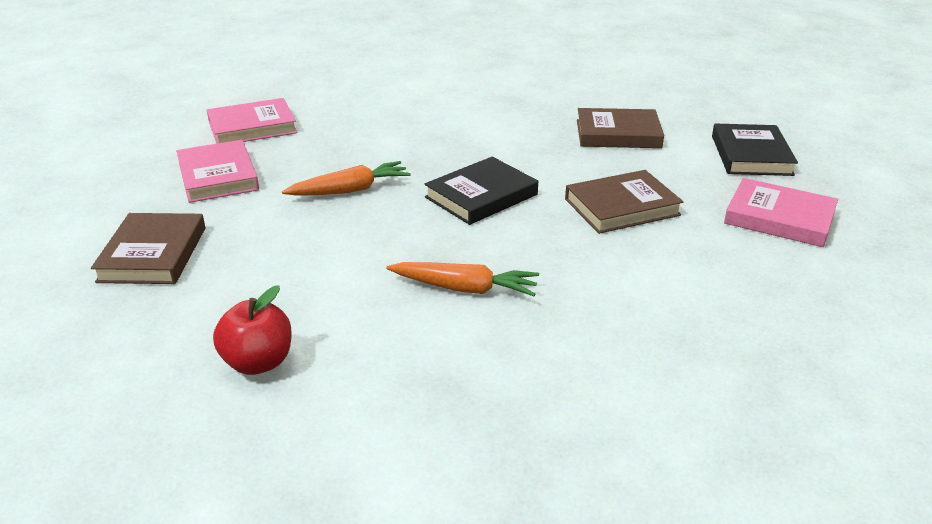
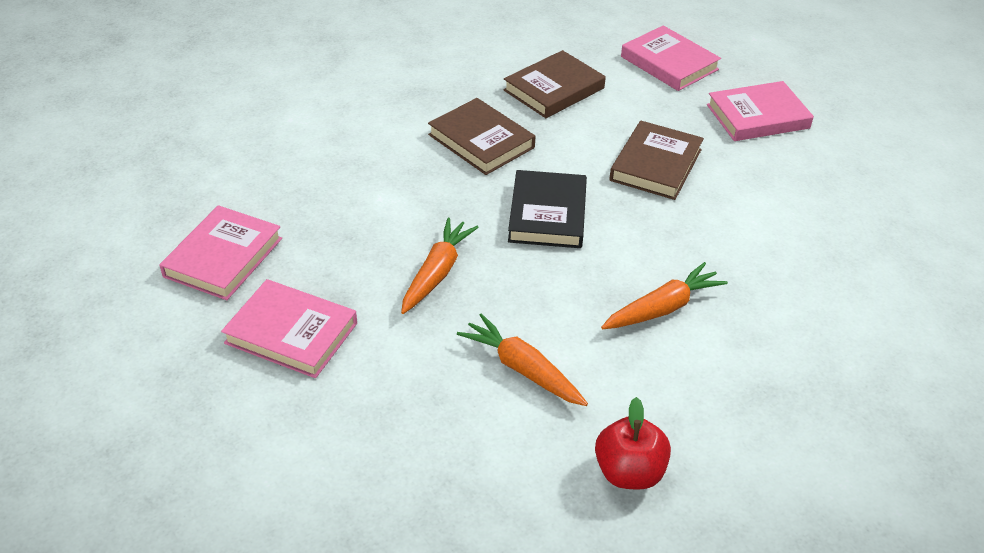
camera: 45 degrees left, 10 degrees up
(153, 254) = (381, 449): brown book -> brown book (481, 141)
(304, 265) = (522, 369): none -> orange carrot
(751, 155) = (669, 63): black book -> pink book

